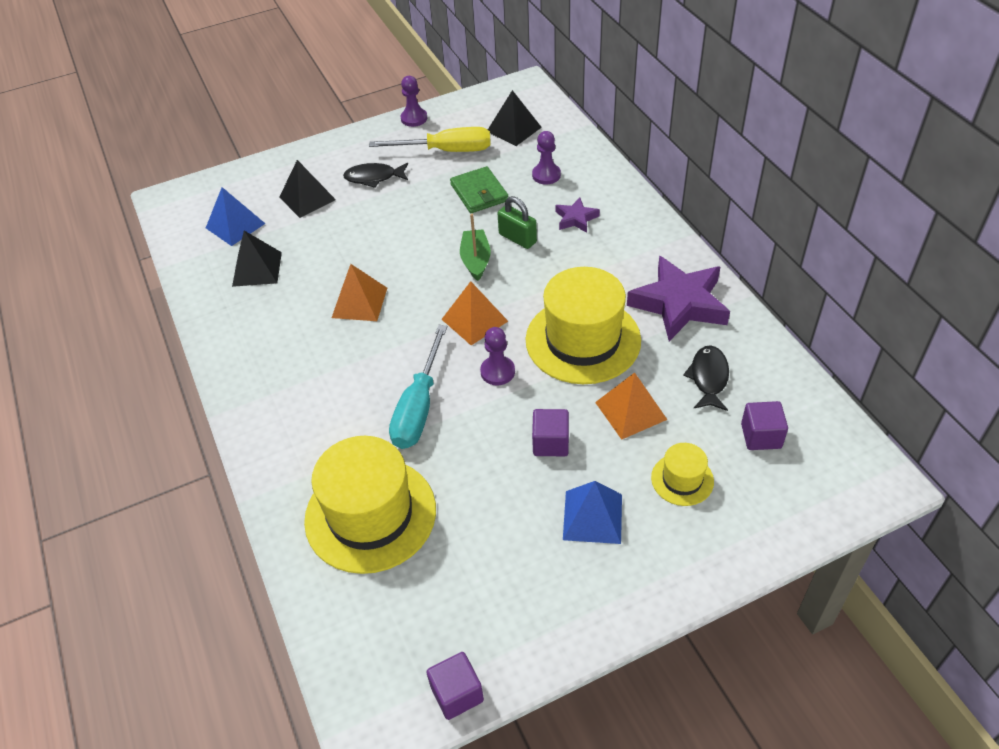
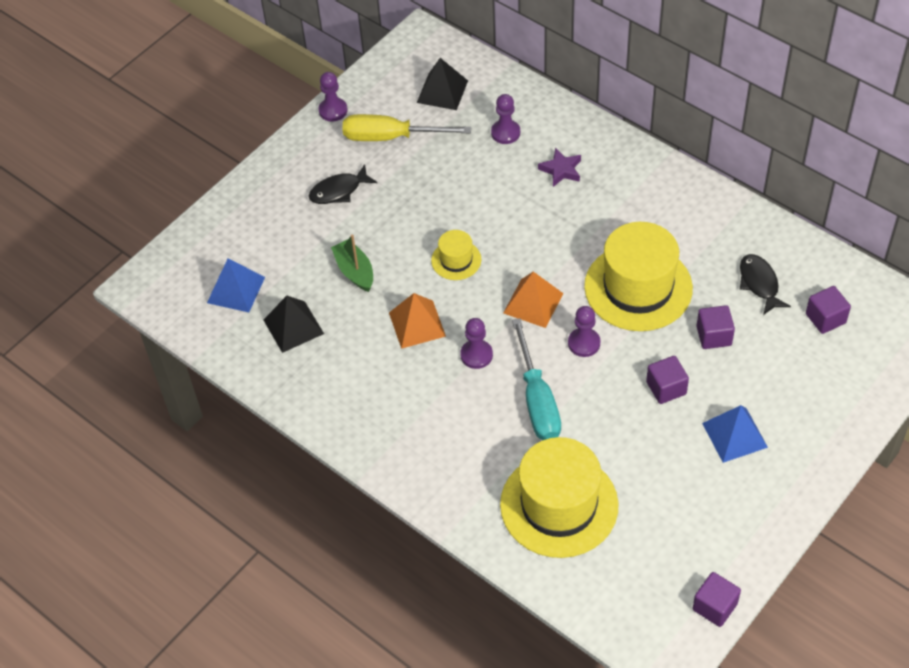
camera: 25 degrees left, 5 degrees up
(307, 198) = (287, 236): black pyramid -> none
(392, 347) = (476, 355): none -> purple pawn
(446, 151) = (391, 137): yellow screwdriver -> yellow screwdriver turned 150 degrees counterclockwise
(476, 260) = (496, 244): green boat -> green boat (355, 271)
(479, 193) = (454, 173): green wallet -> none
(517, 238) = (520, 209): green padlock -> none
(630, 411) = (713, 336): orange pyramid -> purple cube
(679, 304) = (699, 224): purple star -> none
(682, 479) = (785, 378): yellow hat -> yellow hat (456, 260)

